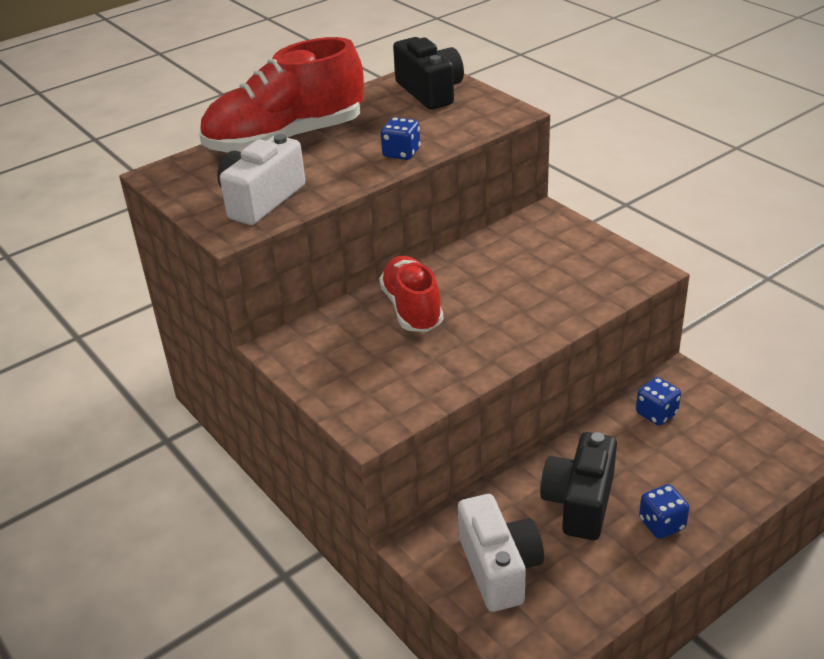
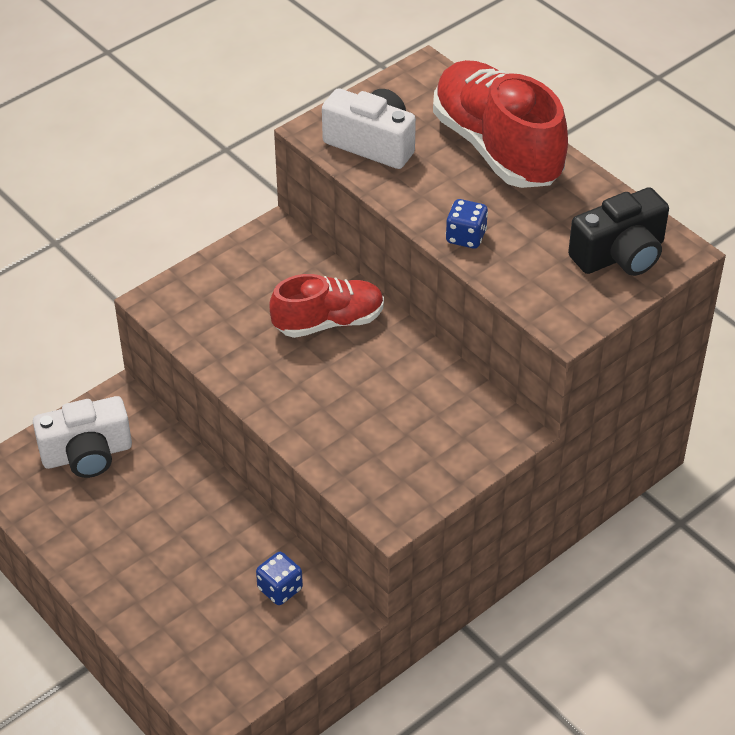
camera: 85 degrees right, 10 degrees up
(580, 502) = (159, 515): black camera -> none
(662, 524) = (125, 576): blue dice -> none

